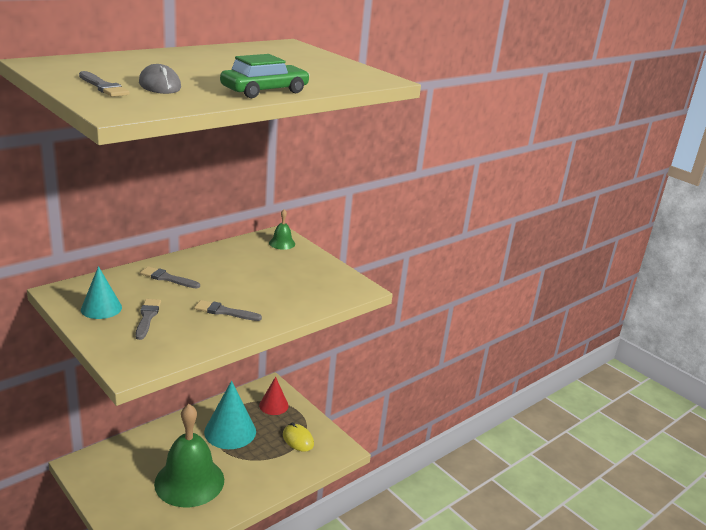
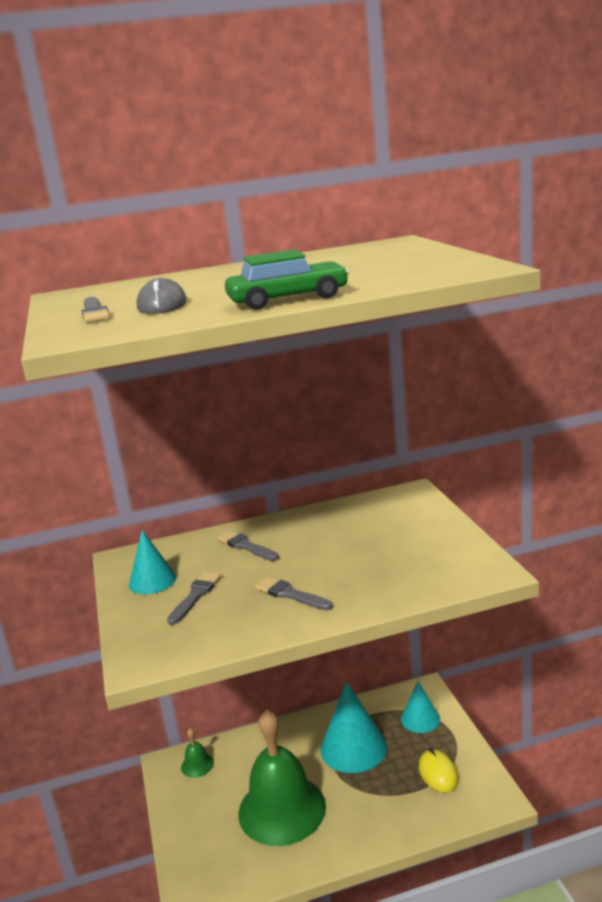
camera: 30 degrees right, 5 degrees down
(273, 405) = (420, 719): red cone -> turquoise cone
(282, 243) = (411, 504): green bell -> green bell (197, 765)

